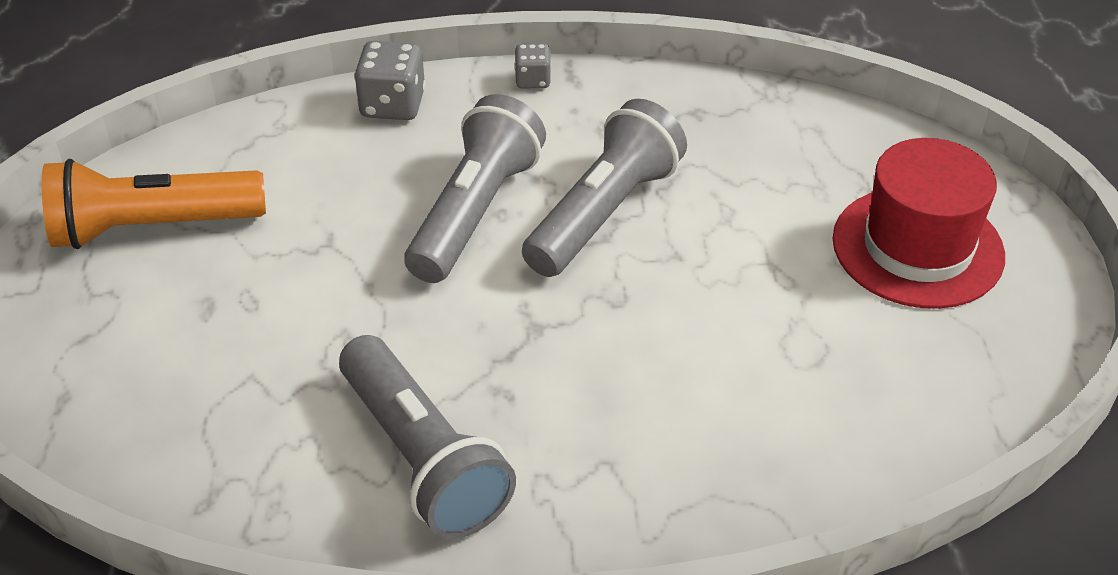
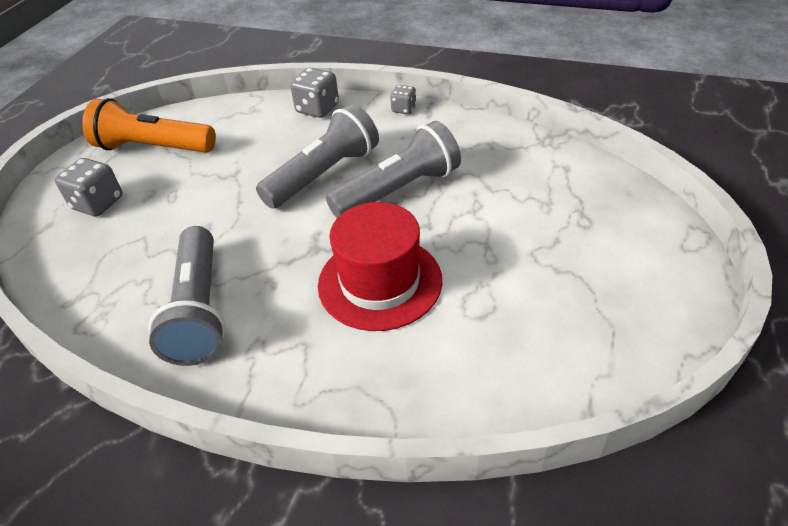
camera: 25 degrees right, 0 degrees up
(127, 342) = (98, 203): none -> grey dice
(917, 247) = (596, 257): red hat -> red hat (380, 282)

